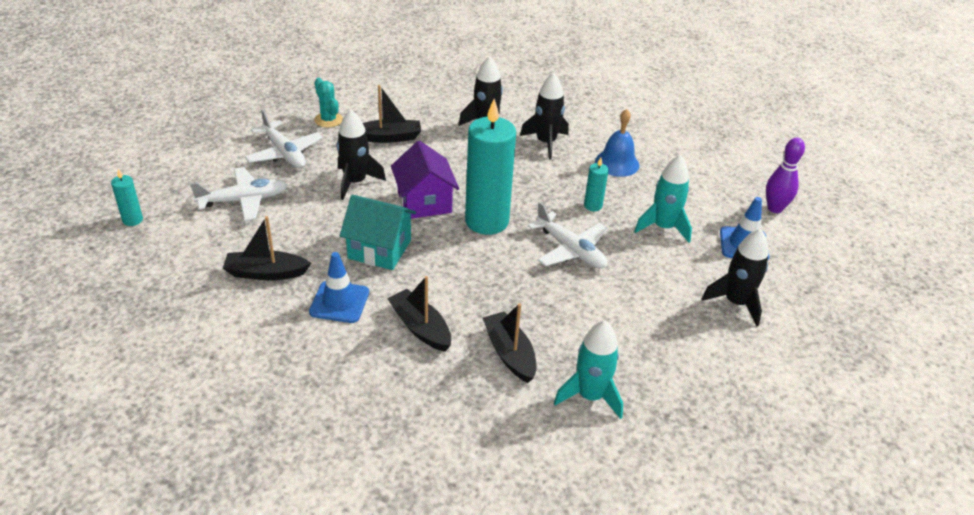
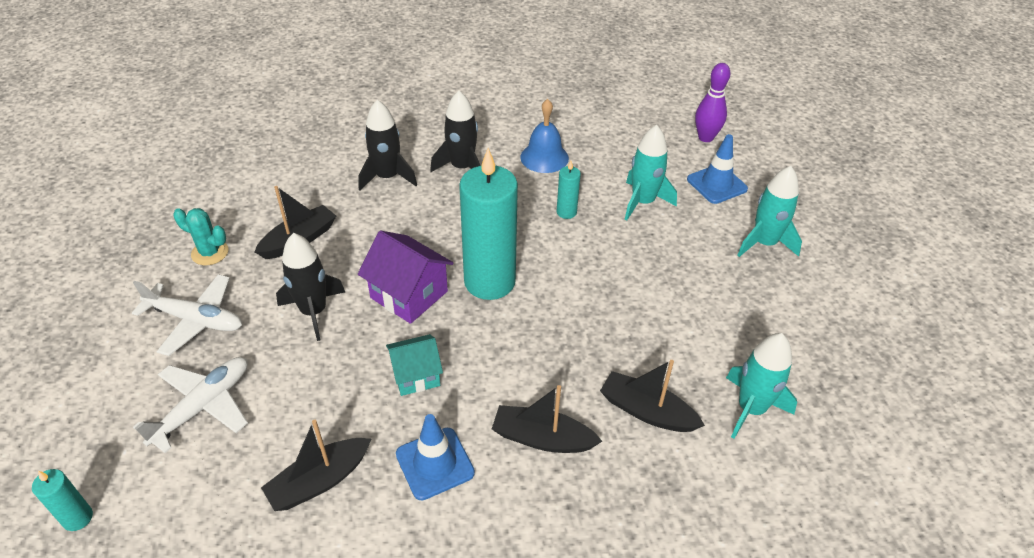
camera: 35 degrees left, 5 degrees up
(379, 249) = (416, 375): turquoise house -> turquoise house, size x0.66
(571, 250) = (592, 269): white plane -> none
(736, 303) = (764, 243): black rocket -> turquoise rocket

